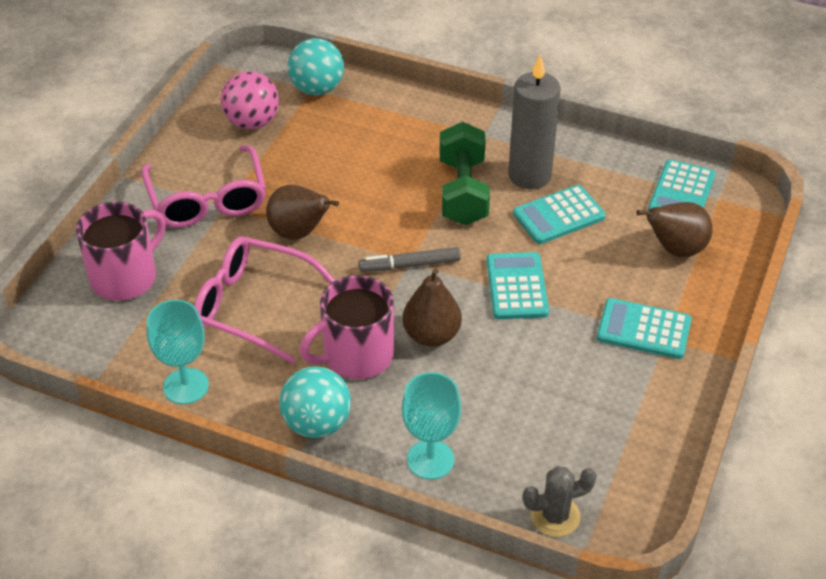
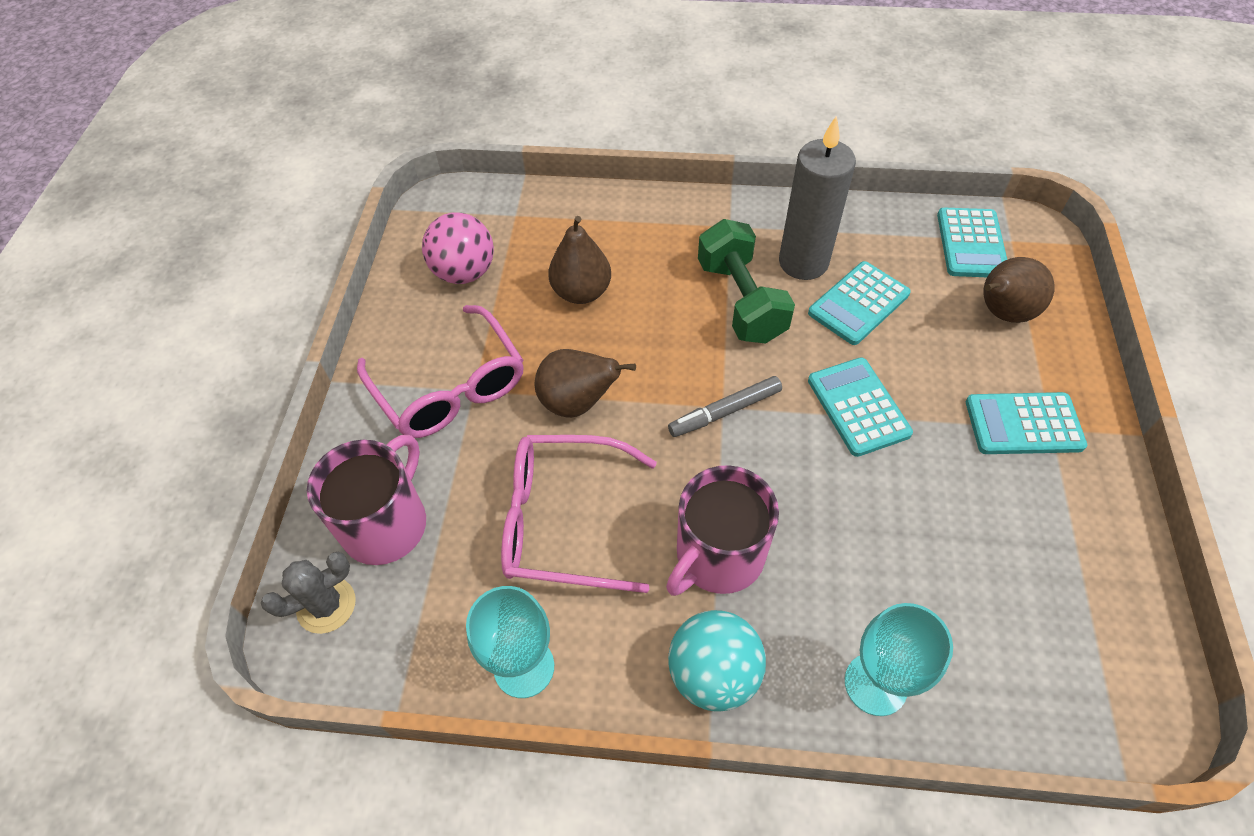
camera: 15 degrees left, 10 degrees up
(317, 89) = (522, 213): turquoise ball -> none
(431, 335) = (793, 500): brown pear -> brown pear (581, 292)
(555, 516) = (1063, 722): grey cactus -> grey cactus (326, 605)

